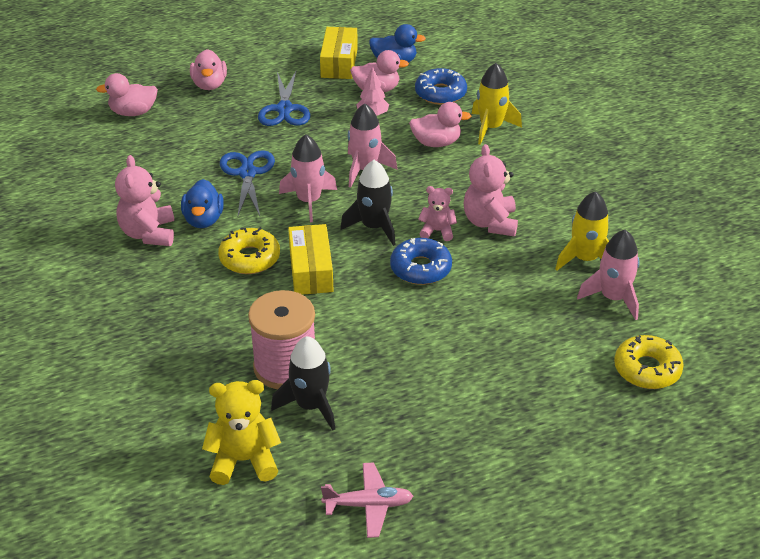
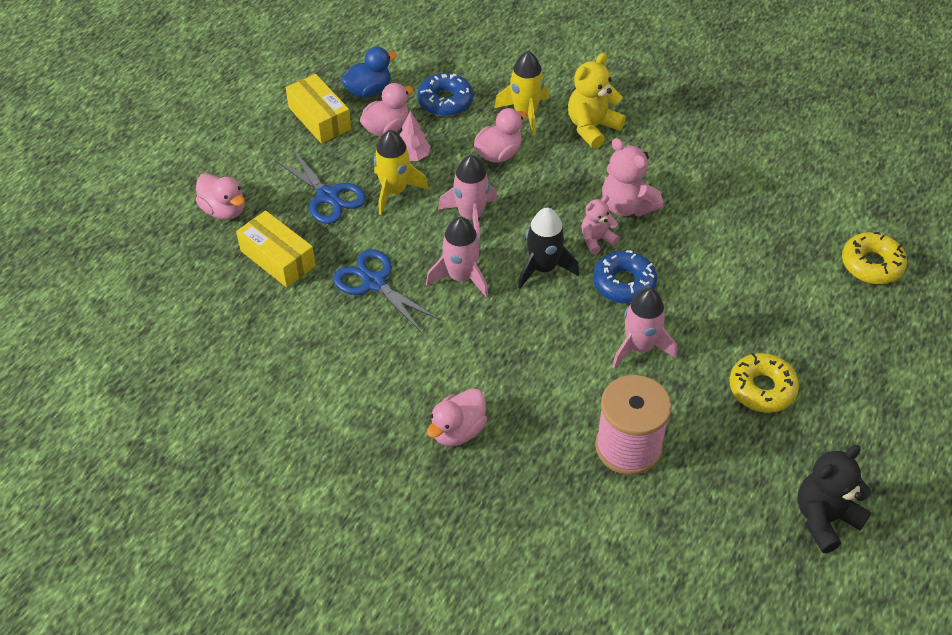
camera: 40 degrees left, 10 degrees up
(133, 112) = (185, 284): pink duck -> pink duck (457, 431)
(148, 233) = (360, 401): pink teddy bear -> none
(203, 220) = (392, 355): blue duck -> none
(244, 460) = (696, 553): yellow teddy bear -> yellow teddy bear (592, 128)
(249, 258) = (478, 366): yellow donut -> yellow donut (762, 388)
(310, 406) = (687, 467): black rocket -> none
(311, 270) = (542, 343): yellow box -> yellow box (278, 258)
(368, 505) = (824, 519): pink plane -> black teddy bear
(585, 259) = (730, 195): yellow rocket -> yellow rocket (394, 191)
(613, 298) = (785, 218): pink rocket -> pink rocket (639, 347)

